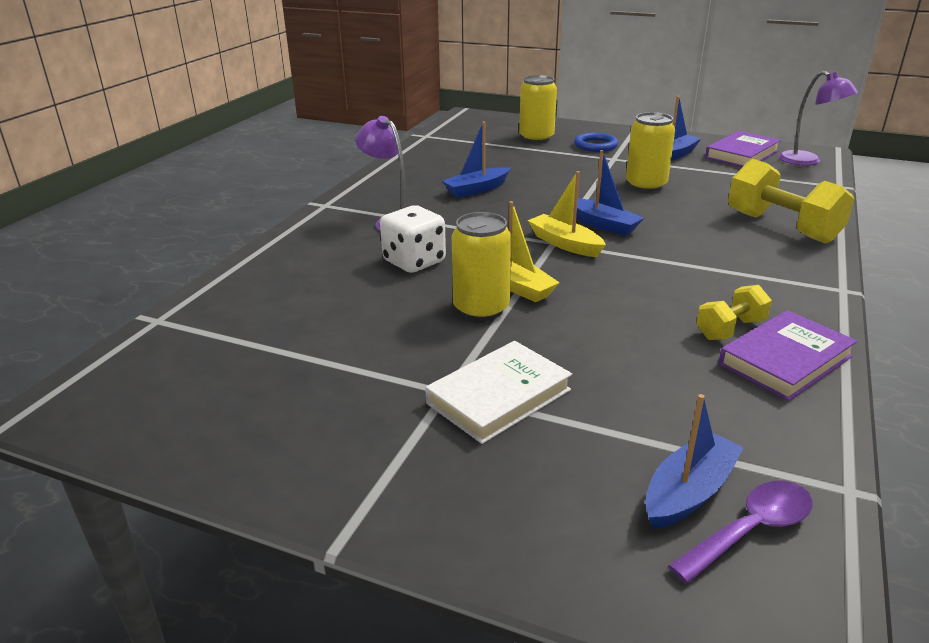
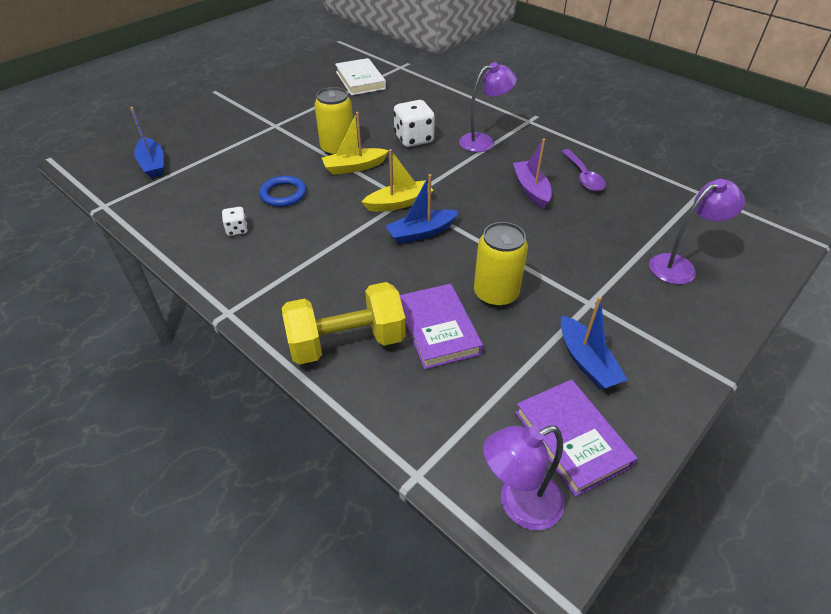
camera: 110 degrees right, 15 degrees up
(476, 189) = (531, 189): blue boat -> purple boat
(499, 396) = (257, 137): white book -> white book (360, 80)
(536, 138) = (680, 266): yellow can -> purple lamp
(595, 145) = (641, 305): blue ring -> blue ring (283, 194)
(730, 329) = (237, 229): yellow dumbbell -> white dice
(750, 530) = (121, 170): purple spoon -> purple spoon (583, 176)
(785, 360) = (191, 235): purple book -> purple book (438, 329)

